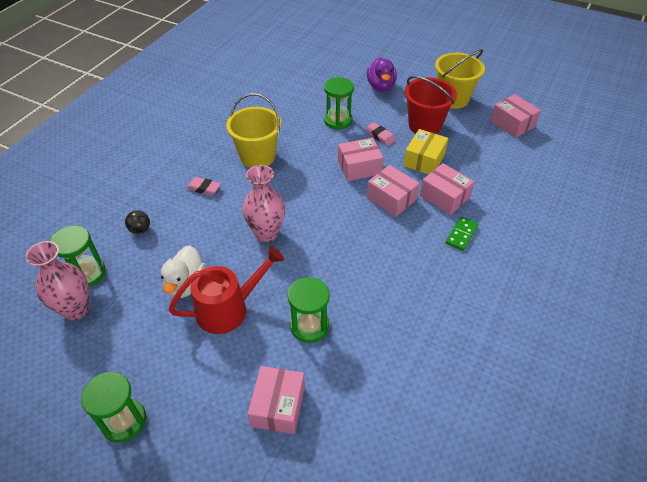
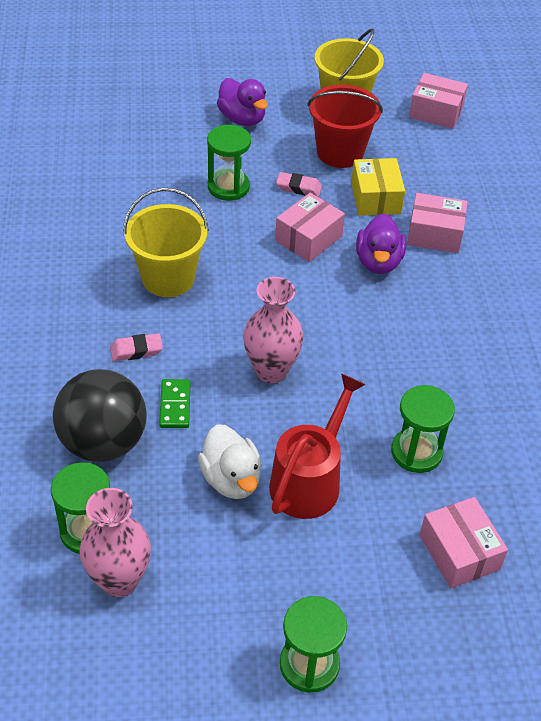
camera: 35 degrees left, 0 degrees up
(140, 230) = (103, 442): black ball -> black ball, size x2.50
(391, 198) = (378, 262): pink box -> purple duck
(461, 234) = (487, 271): green domino -> green domino (175, 405)

